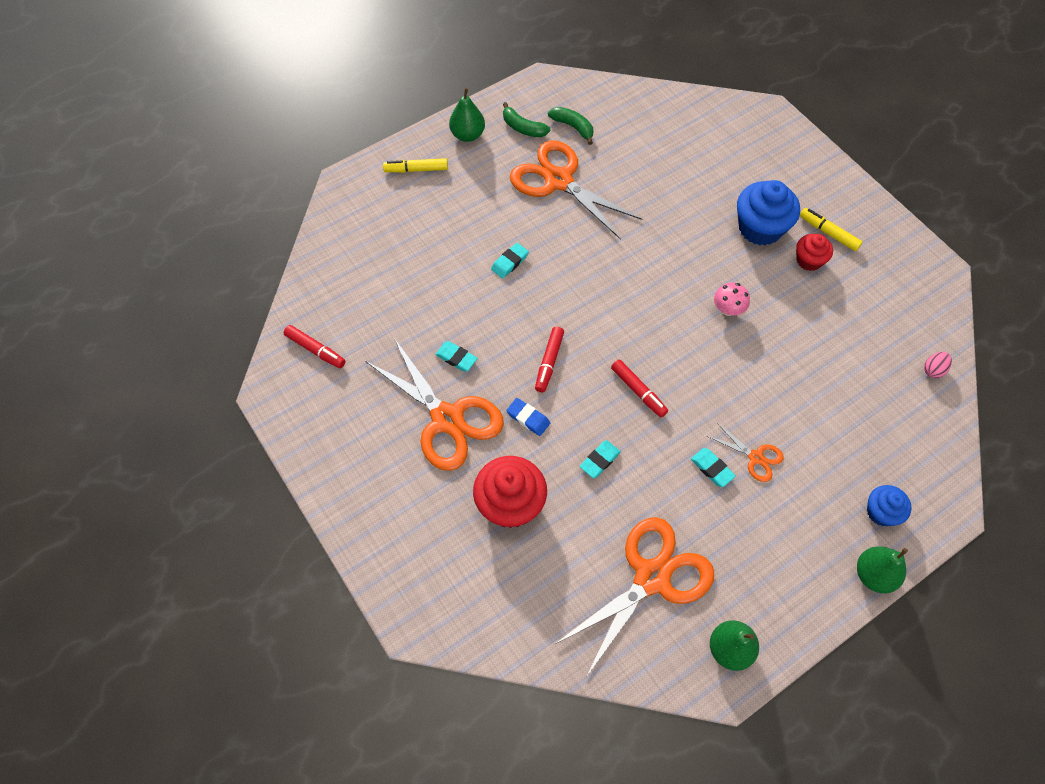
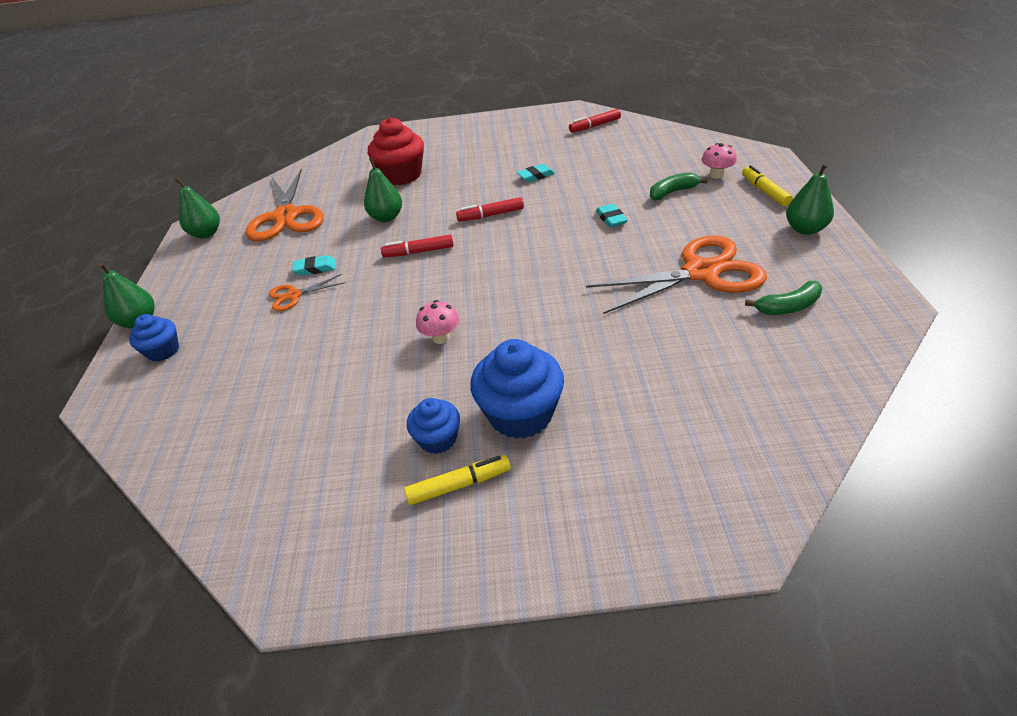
camera: 125 degrees right, 20 degrees down
(397, 209) = (716, 175): none -> pink mushroom
(416, 169) = (764, 191): yellow marker -> yellow marker turned 45 degrees counterclockwise
(447, 419) = (489, 164): orange scissors -> none
(523, 128) = (802, 268): green banana -> green banana (672, 192)
(528, 418) = (454, 195): blue eraser -> none
(549, 362) = (491, 215): red marker -> red marker turned 60 degrees counterclockwise
(599, 460) = (386, 217): turquoise eraser -> green pear
(809, 260) = (438, 439): red cupcake -> blue cupcake
(933, 370) = (204, 479): pink egg -> none

